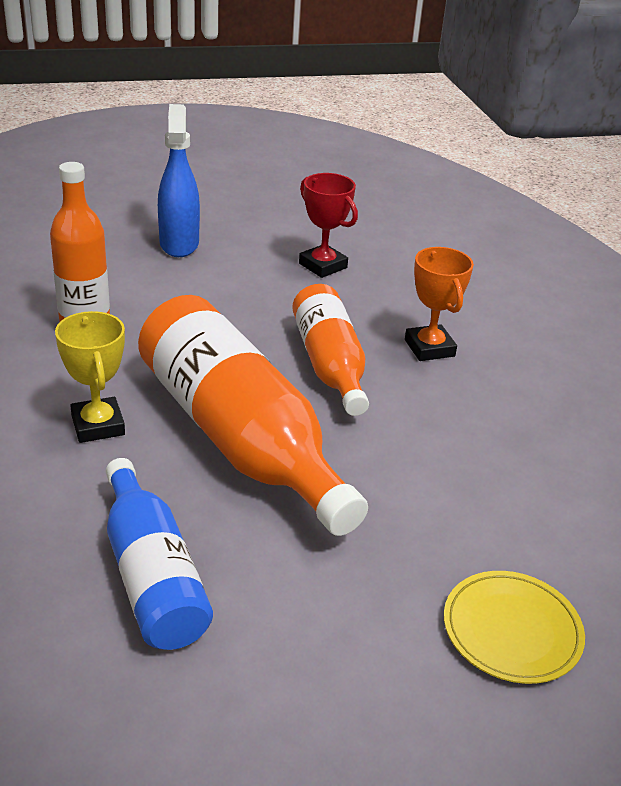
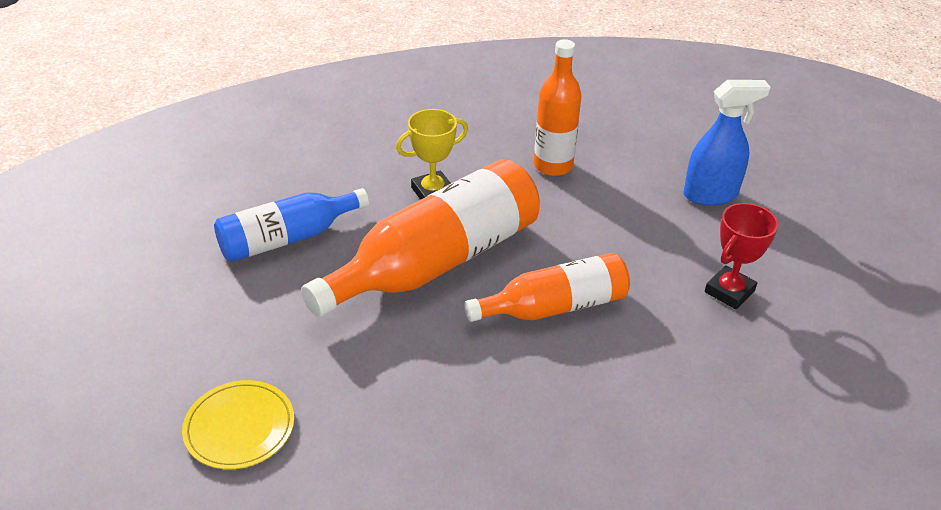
camera: 85 degrees right, 5 degrees up
(429, 348) = (612, 378): orange trophy -> none

